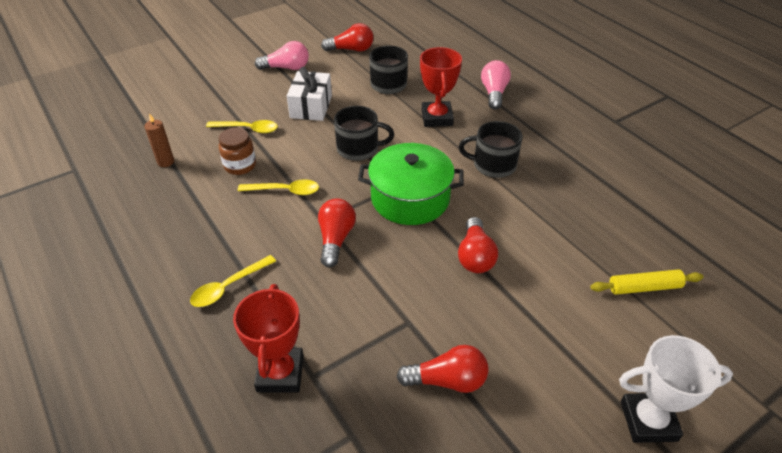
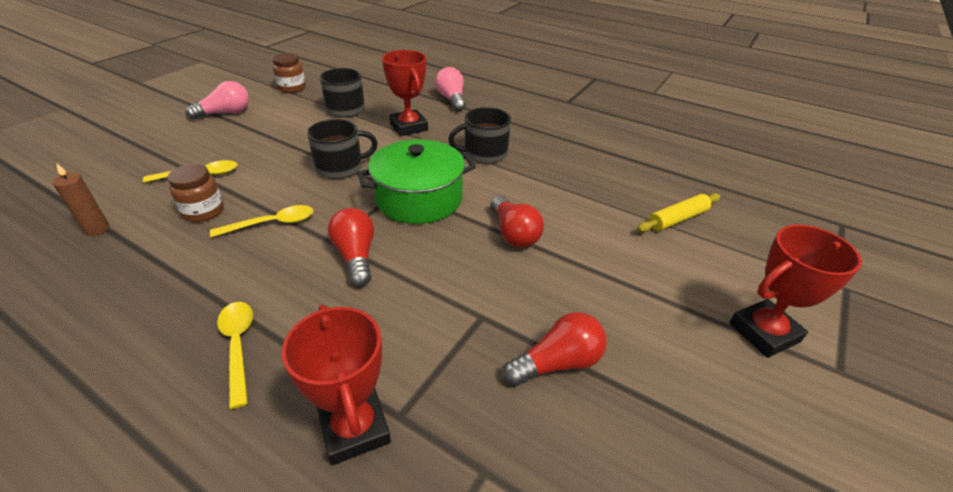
camera: 25 degrees left, 5 degrees down
(228, 287) = (238, 346): yellow spoon -> yellow spoon turned 135 degrees clockwise
(311, 107) = (269, 141): white gift -> none
(351, 49) = (292, 88): red light bulb -> brown jar
(648, 421) = (764, 332): white trophy -> red trophy

